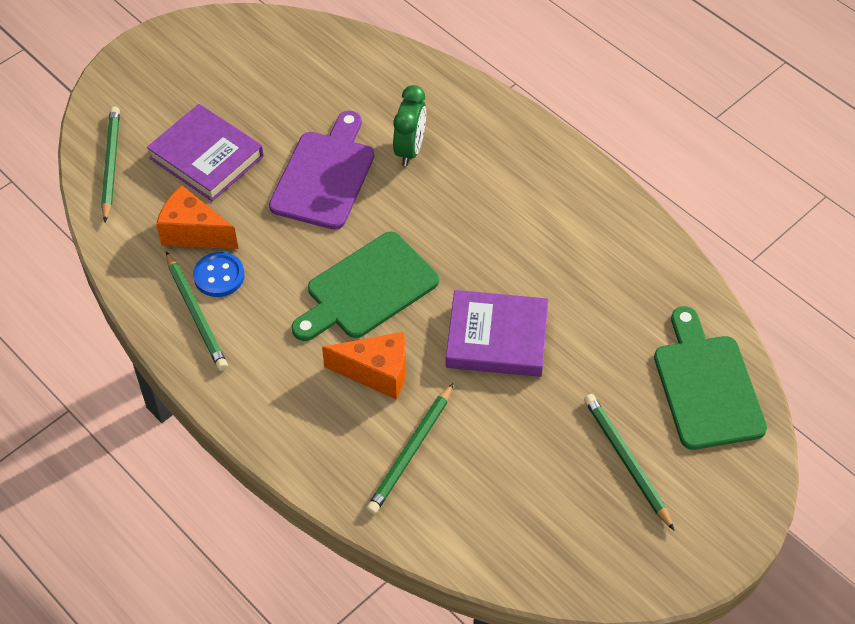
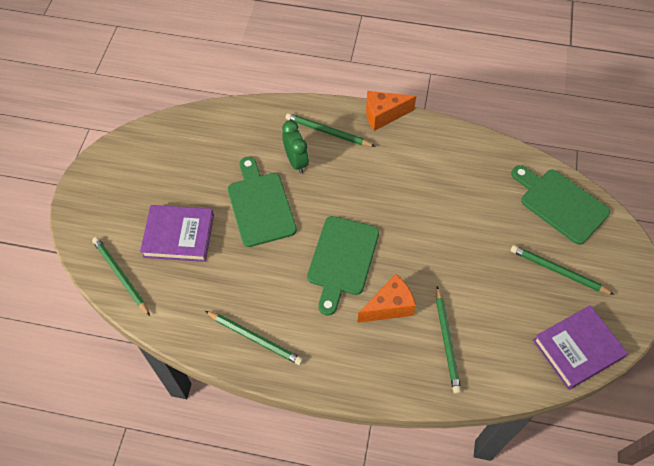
camera: 35 degrees left, 5 degrees up
(193, 233) = (210, 288): orange cheese -> orange cheese (383, 115)
(219, 276) = (249, 306): blue button -> none
(325, 175) = (260, 205): purple cutting board -> green cutting board
(479, 136) = (328, 132): none -> green pencil
(497, 338) = (435, 244): purple book -> purple book (577, 349)

